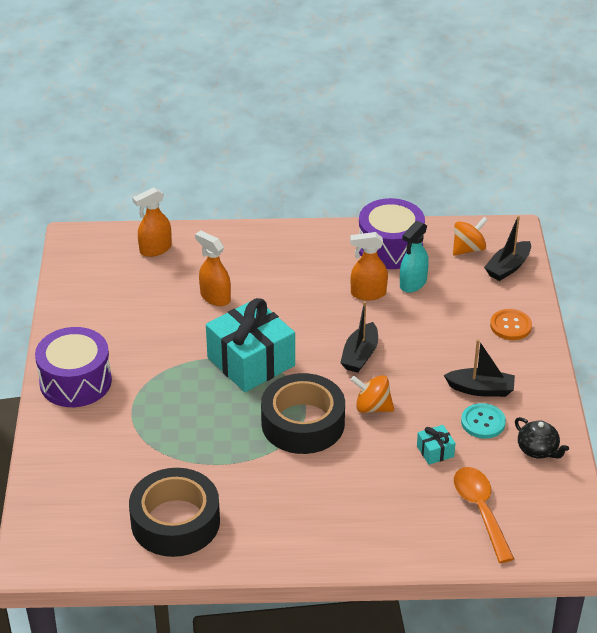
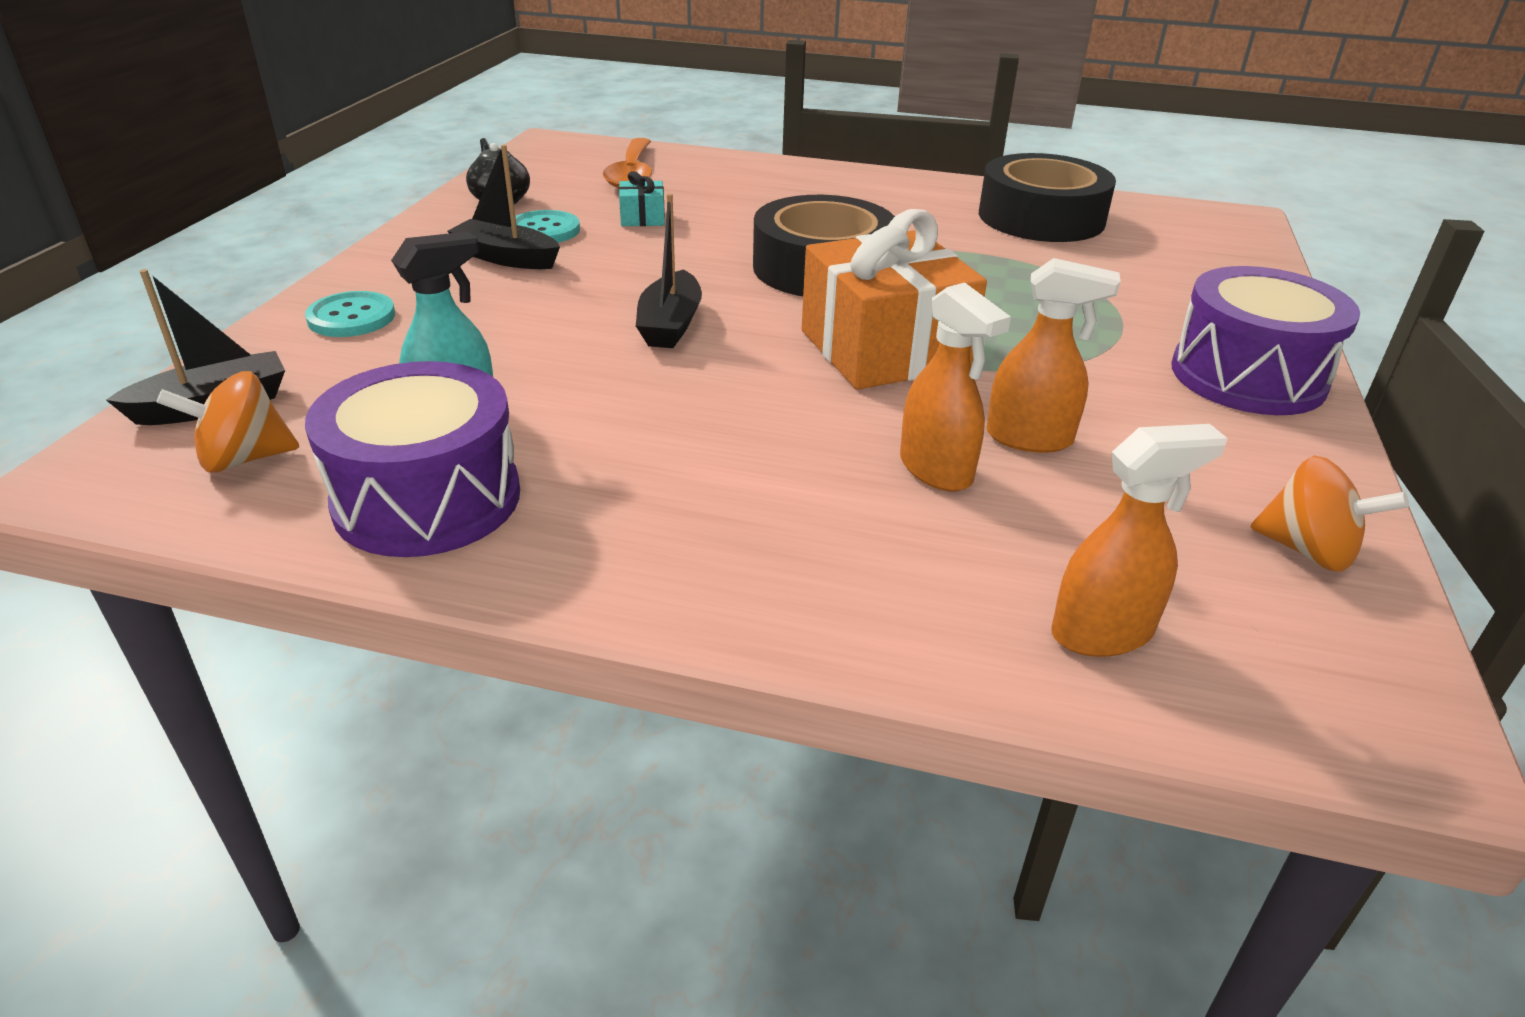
camera: 165 degrees left, 5 degrees down
(251, 361) = (884, 349): turquoise gift -> orange gift
(360, 355) = (670, 325): black boat -> black boat turned 150 degrees clockwise
(368, 293) = (572, 414): orange spray bottle -> orange spray bottle (1030, 438)
(372, 407) = (698, 267): orange spinning top -> orange spinning top (1308, 551)
(510, 326) = (351, 317): orange button -> turquoise button

